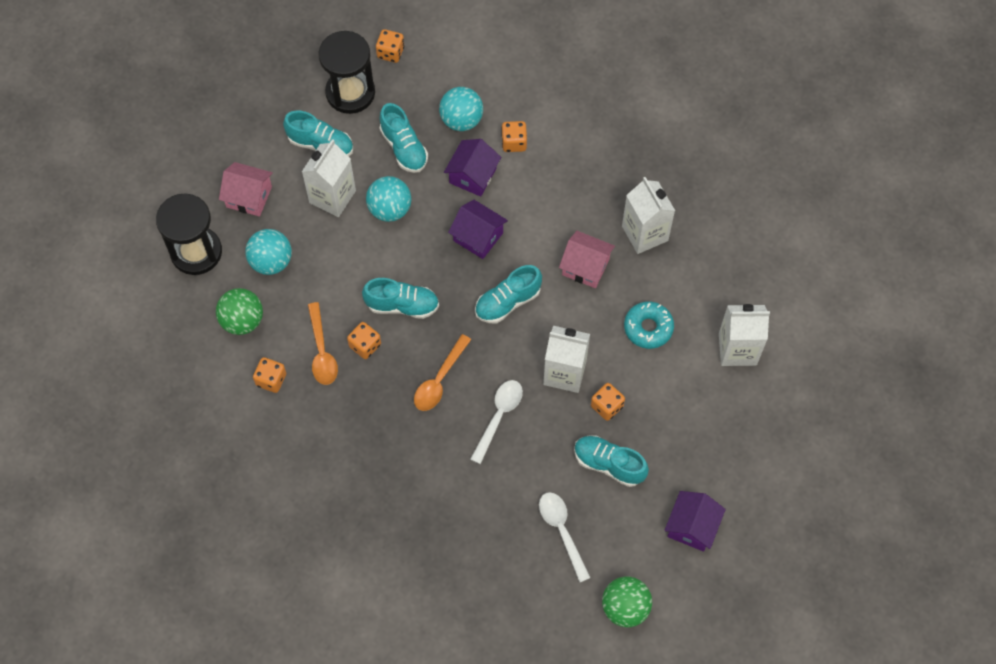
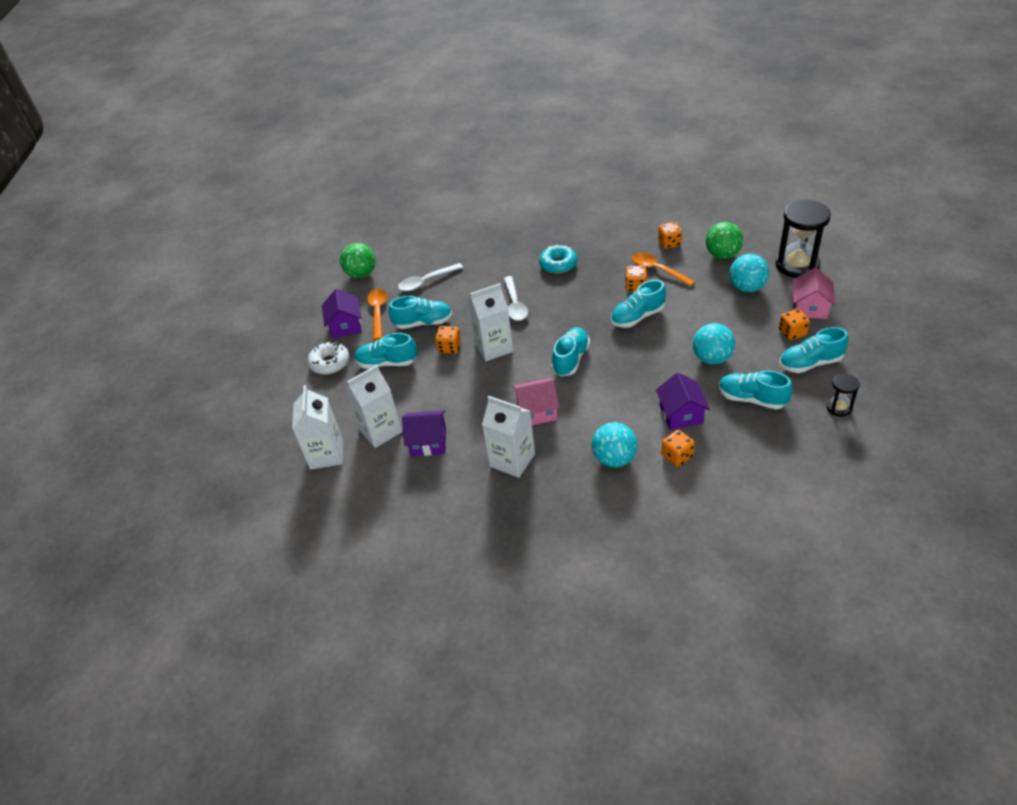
camera: 150 degrees right, 20 degrees down
(249, 197) = (810, 307): pink house -> pink house turned 60 degrees counterclockwise
(332, 197) = (758, 341): white carton -> white carton (326, 454)
(350, 93) = (839, 407): black hourglass -> black hourglass, size x0.49
(390, 52) = (851, 455): orange dice -> orange dice (792, 333)
(439, 380) = (571, 299): orange spoon -> orange spoon (378, 312)
(461, 120) = (735, 445): turquoise ball -> turquoise ball (614, 459)
(478, 236) = (632, 381): purple house -> purple house (428, 442)
(562, 531) = (426, 281): white spoon -> white spoon turned 120 degrees clockwise
(648, 328) = (457, 404): turquoise donut -> turquoise donut (558, 264)
(681, 433) = (387, 363): none -> turquoise shoe
(738, 479) = (330, 363): none -> white donut

